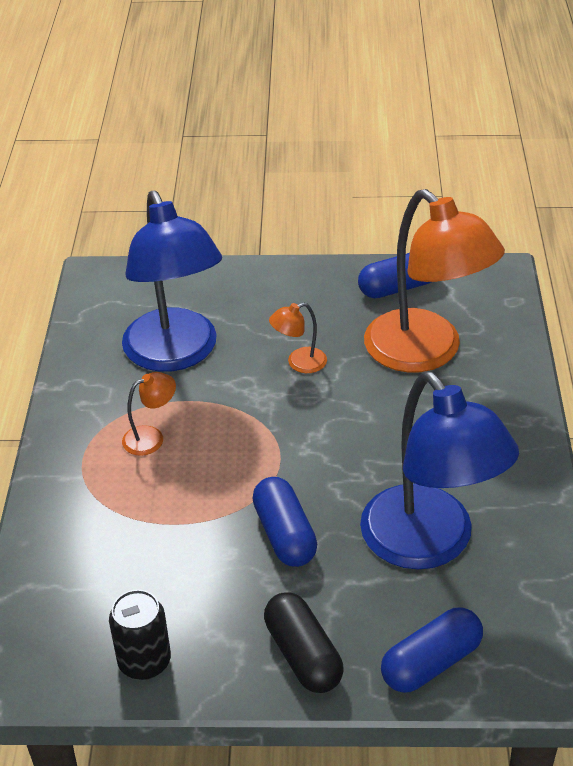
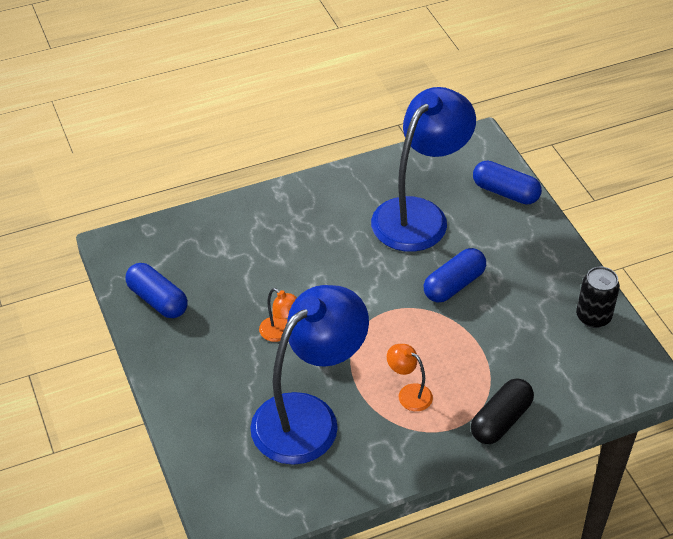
camera: 115 degrees left, 5 degrees up
(303, 655) = (538, 247): black capsule -> black capsule (501, 420)
(426, 353) = (234, 263): orange lamp -> none

